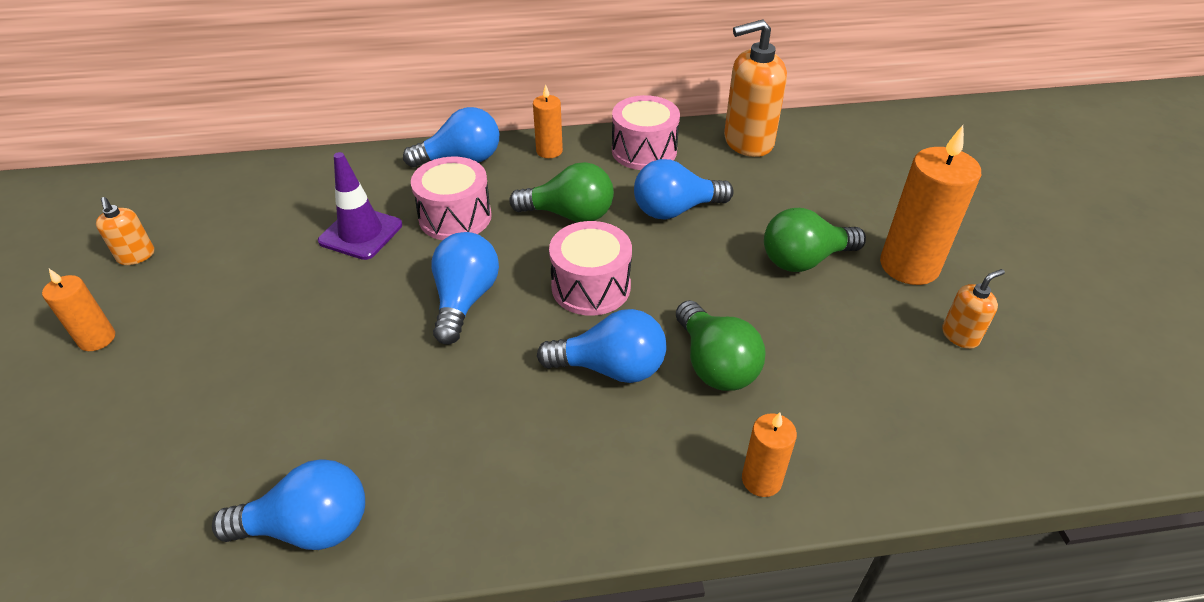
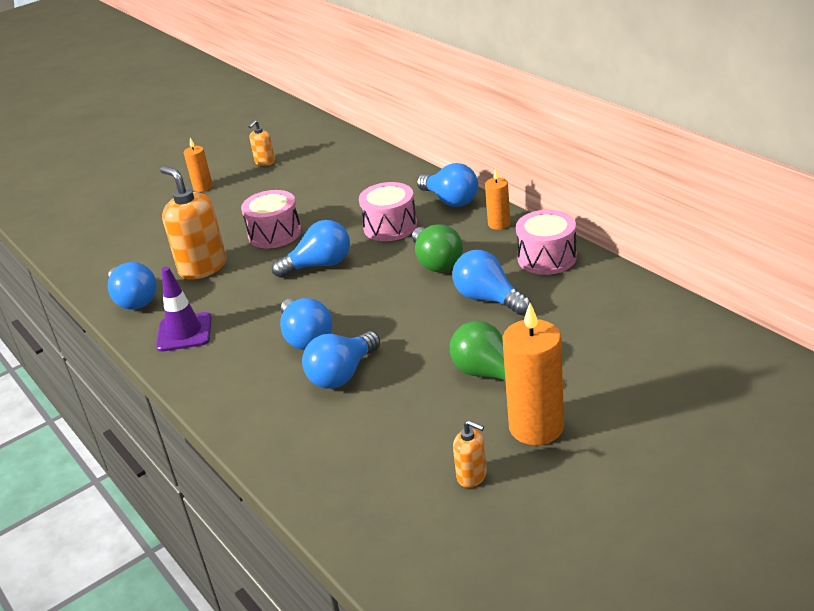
camera: 65 degrees right, 10 degrees down
(361, 233) = (344, 207): purple traffic cone -> purple traffic cone (184, 332)
(591, 287) = (372, 301): pink drum -> pink drum (274, 234)
(715, 364) = (342, 374): green light bulb -> blue light bulb
(748, 142) = (619, 296): orange soap dispenser -> orange soap dispenser (202, 267)
(761, 480) = (258, 427): orange candle -> none

